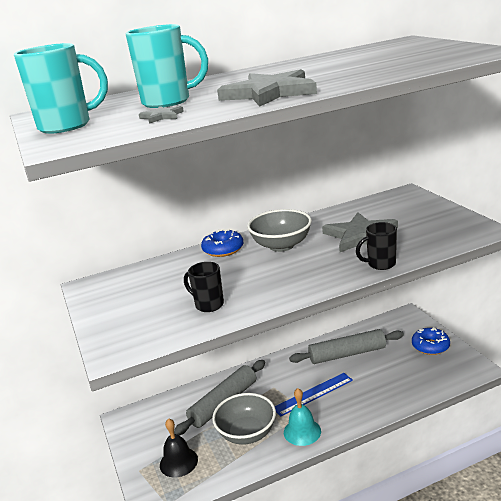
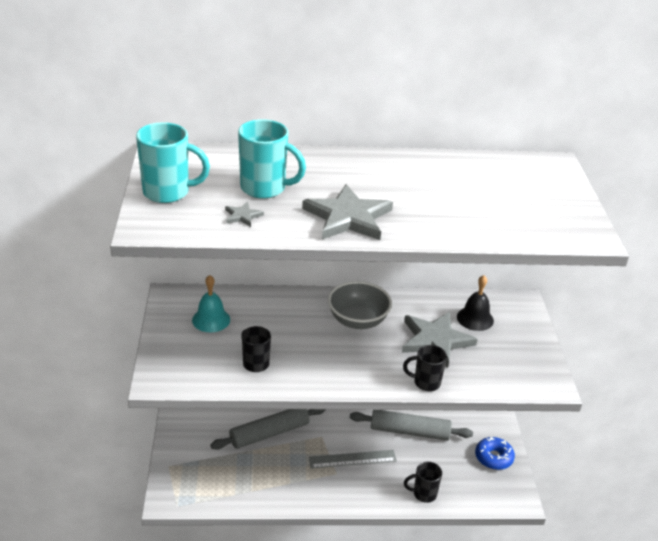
camera: 15 degrees right, 10 degrees up
(178, 462) = (203, 473): black bell -> black bell (475, 318)
(223, 249) = (305, 302): blue donut -> none
(247, 433) = (273, 472): grey bowl -> none
(302, 431) = (320, 491): turquoise bell -> turquoise bell (211, 320)
(313, 394) = (352, 459): blue ruler -> grey ruler
(395, 396) = (424, 494): none -> black mug

